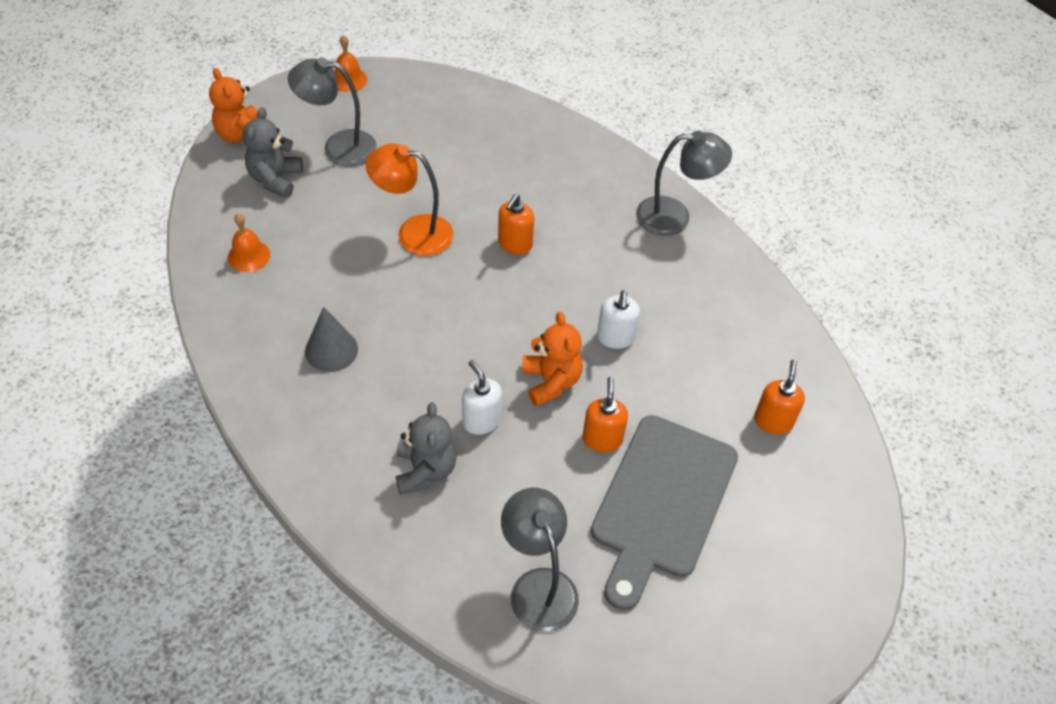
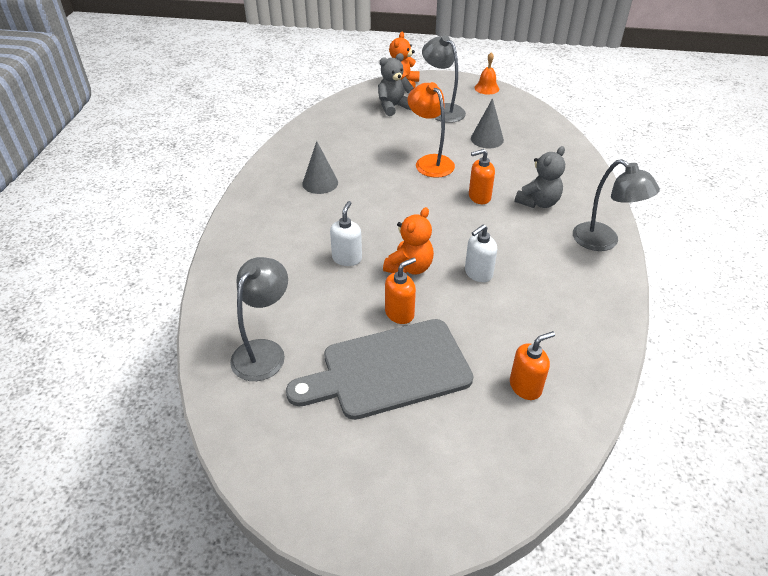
camera: 50 degrees right, 10 degrees down
(249, 255) = (338, 127): orange bell -> none
(425, 470) = (288, 259): grey teddy bear -> grey teddy bear (538, 202)
(435, 158) = (487, 139): none -> grey cone

